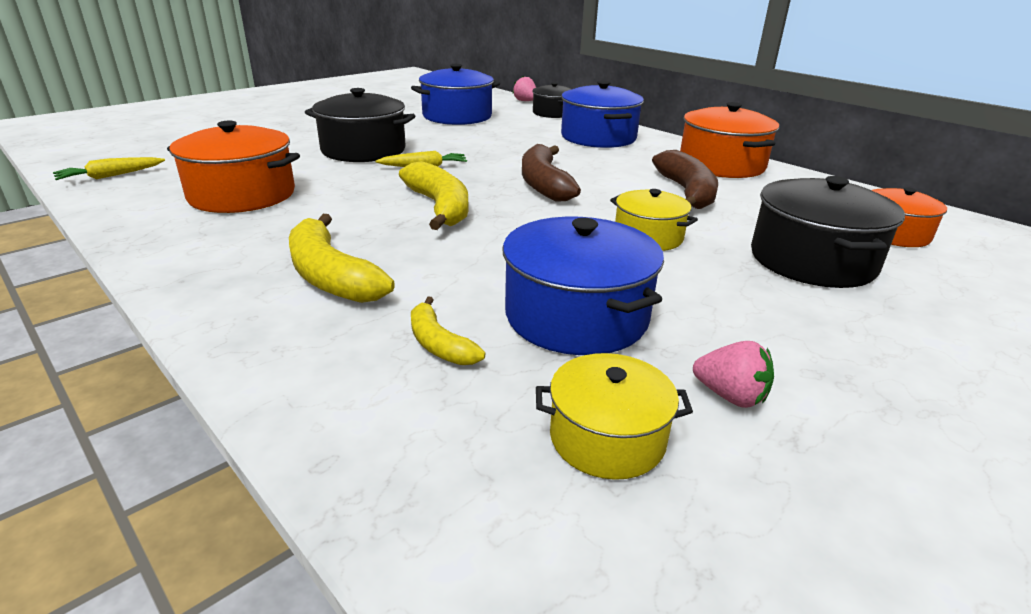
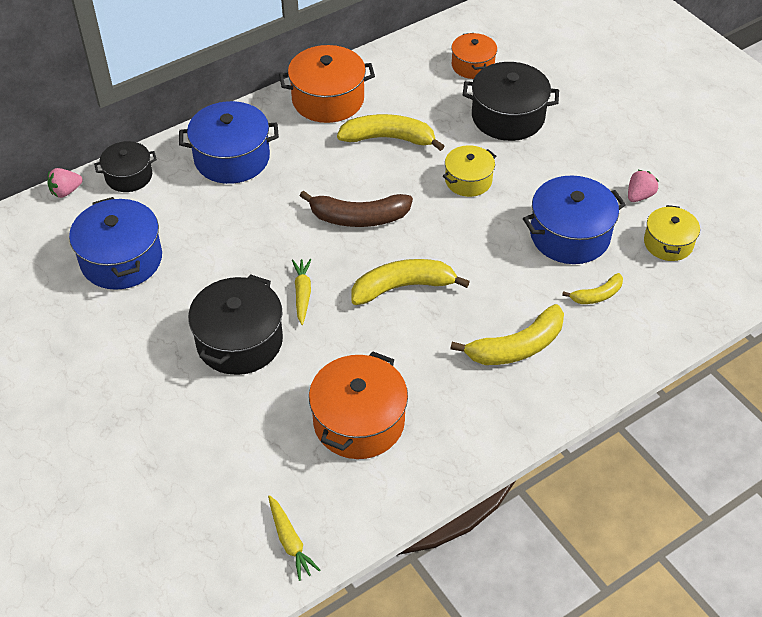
camera: 80 degrees left, 20 degrees up
(687, 192) = (389, 138): brown banana -> yellow banana

